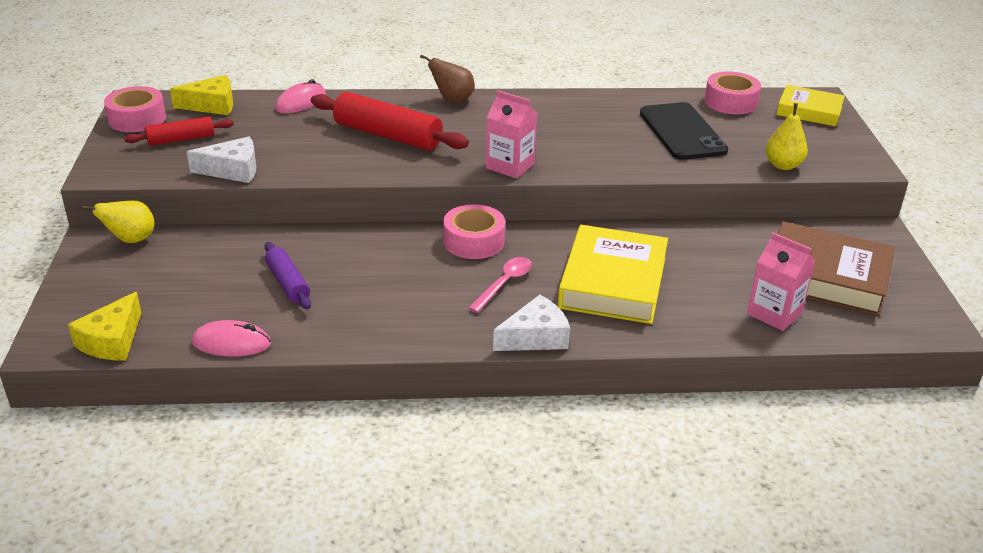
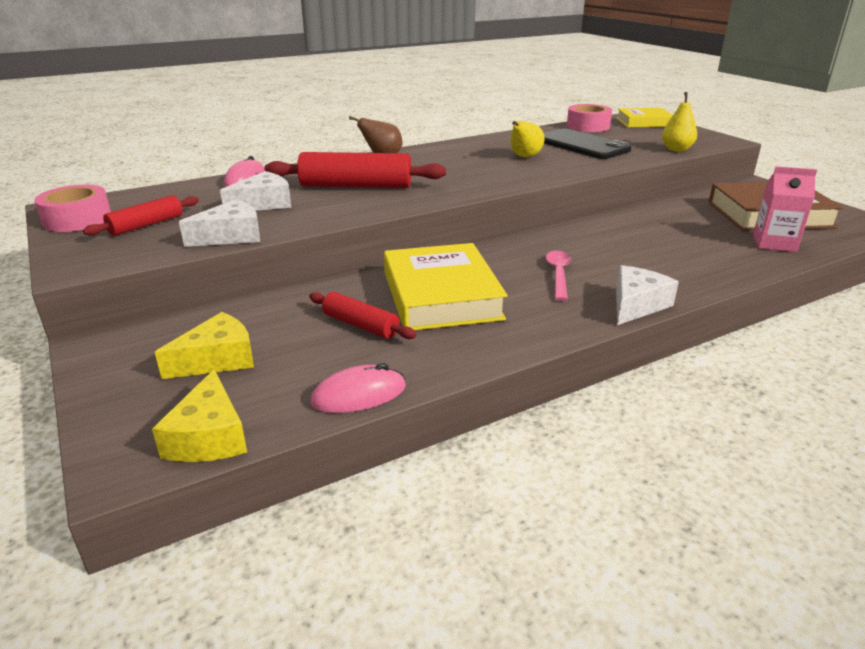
camera: 25 degrees left, 5 degrees down
(131, 240) = (142, 333): yellow pear -> yellow pear (524, 157)
(212, 105) = (154, 196): yellow cheese -> yellow cheese (217, 359)
(288, 283) = (360, 325): purple rolling pin -> red rolling pin
(289, 138) = (263, 204): none -> white cheese
(473, 241) = (494, 252): pink tape -> none
(510, 166) = (487, 185): pink carton -> none
(612, 282) = (638, 253): yellow book -> yellow book (441, 295)

